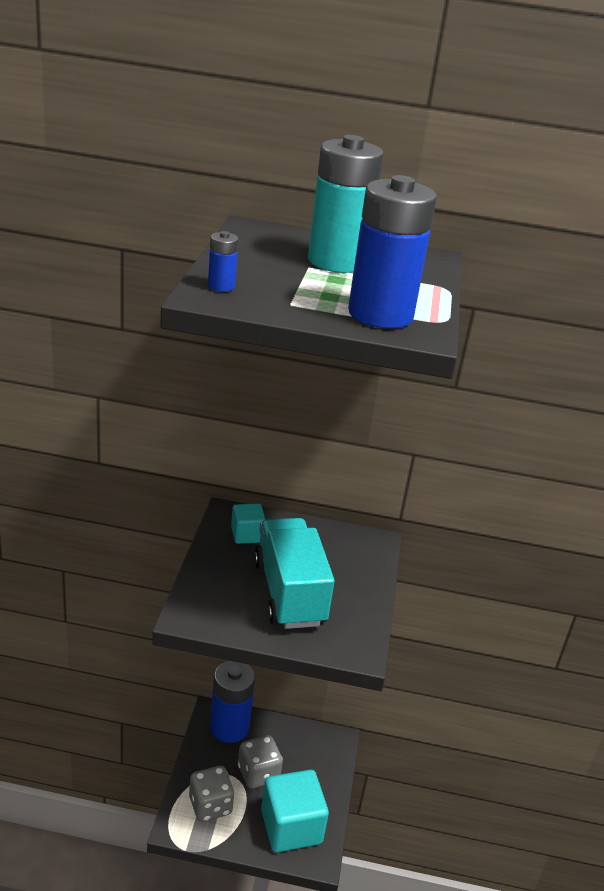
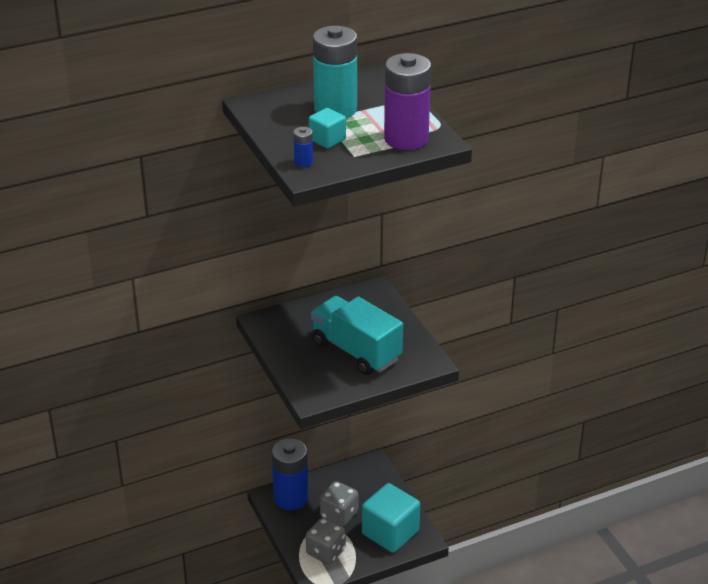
camera: 30 degrees left, 5 degrees up
(247, 535) = (289, 329): turquoise cube -> turquoise cube (327, 140)
(380, 315) = (406, 139): blue battery -> purple battery

